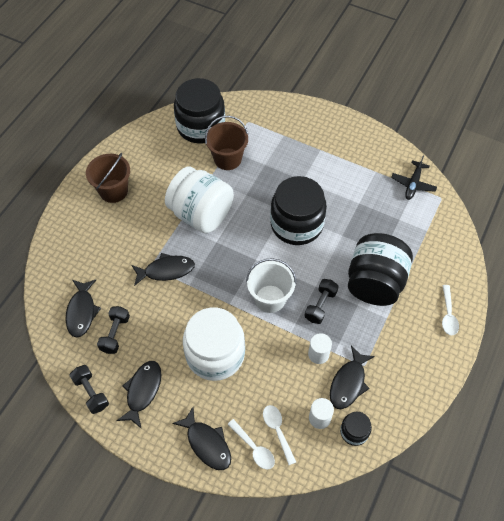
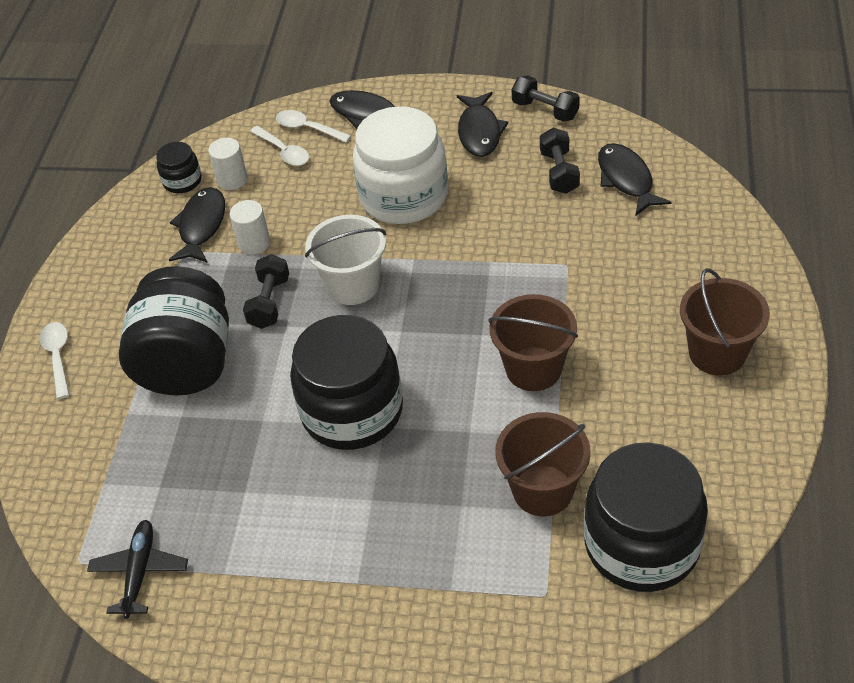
camera: 165 degrees right, 10 degrees down
(166, 270) = (538, 268): black fish -> none
(201, 214) = (533, 369): white jar -> brown bucket

